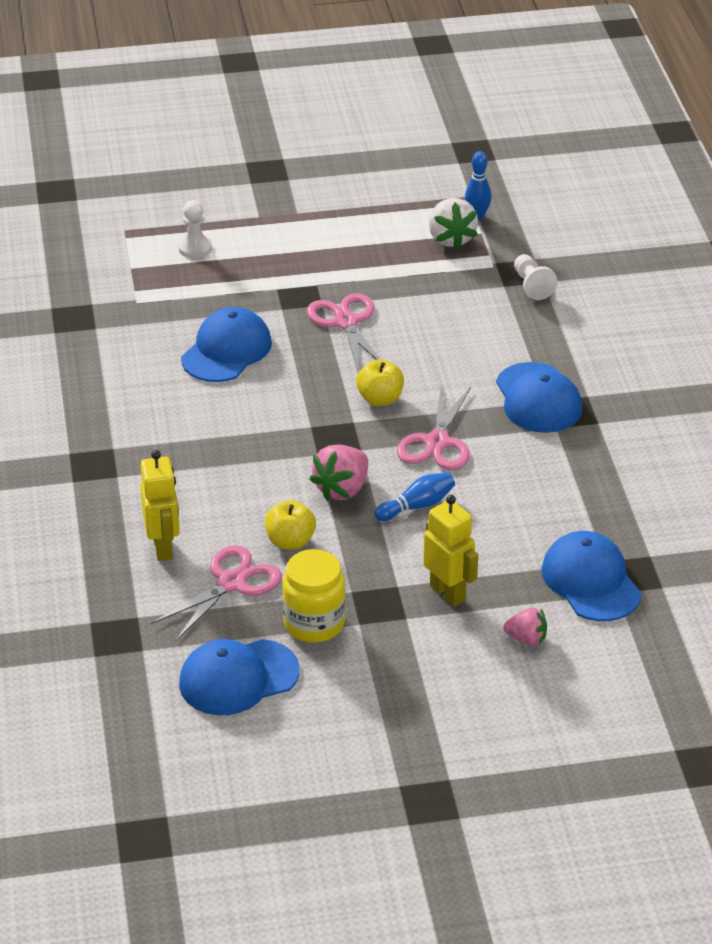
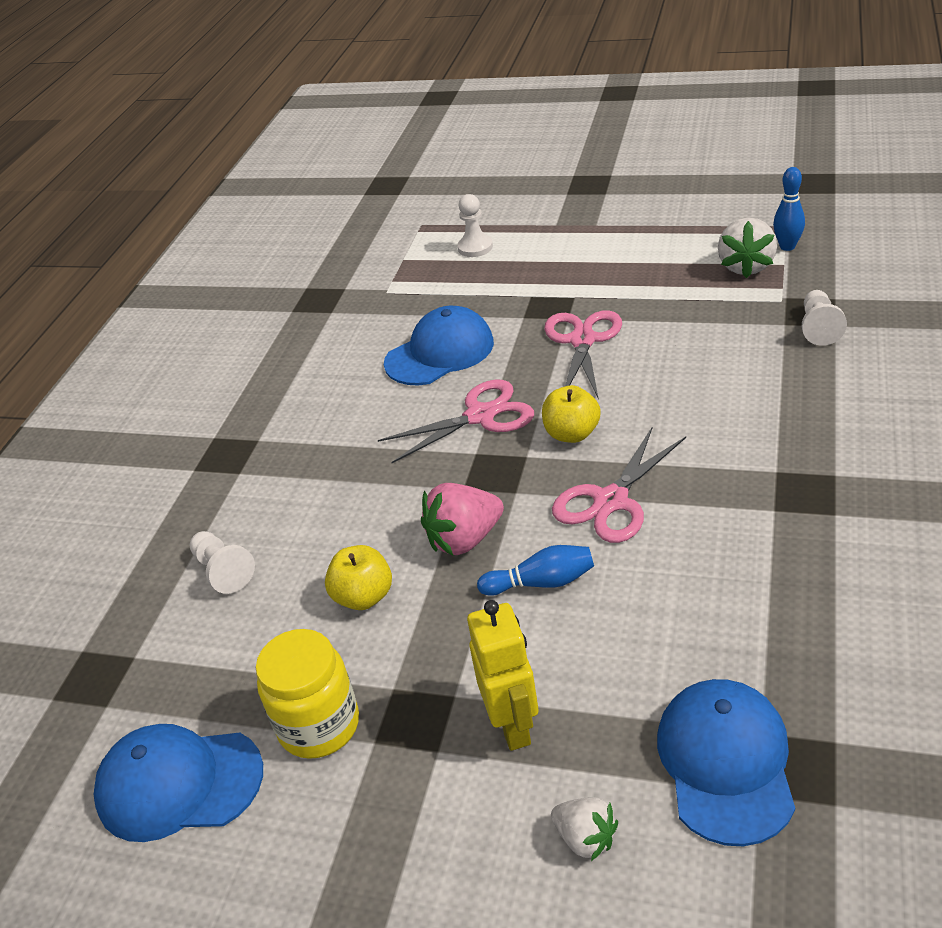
camera: 30 degrees right, 0 degrees up
(163, 548) = (223, 571): yellow robot -> white pawn
(232, 583) = (263, 638): pink scissors -> pink scissors (480, 416)
(526, 638) = (585, 838): pink strawberry -> white strawberry
(538, 399) = (766, 467): blue cap -> none

